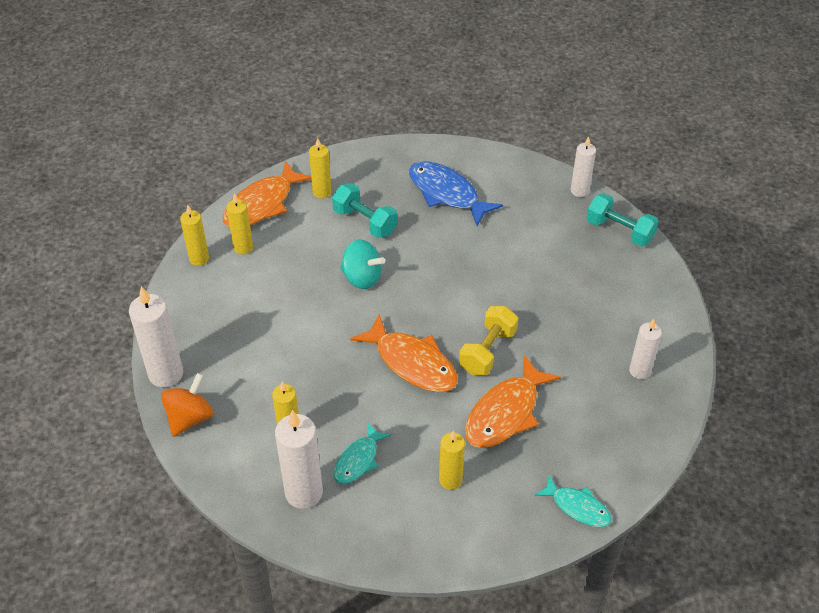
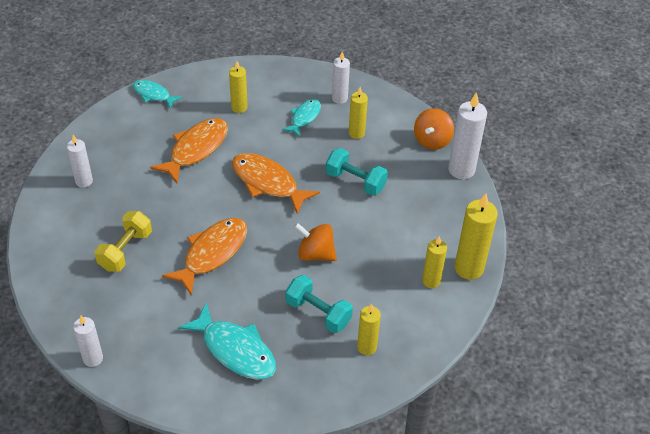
camera: 175 degrees right, 0 degrees up
(199, 258) = (469, 268): yellow candle -> yellow candle, size x1.61
(262, 204) = (425, 330): orange fish -> orange fish (212, 253)
(304, 493) = (339, 98): white candle -> white candle, size x0.62
(362, 278) = (315, 254): turquoise spinning top -> orange spinning top
(447, 194) = (235, 350): blue fish -> turquoise fish
(487, 351) = (206, 193): yellow dumbbell -> yellow dumbbell (125, 250)
(619, 231) = (63, 310): turquoise dumbbell -> turquoise dumbbell (355, 181)

